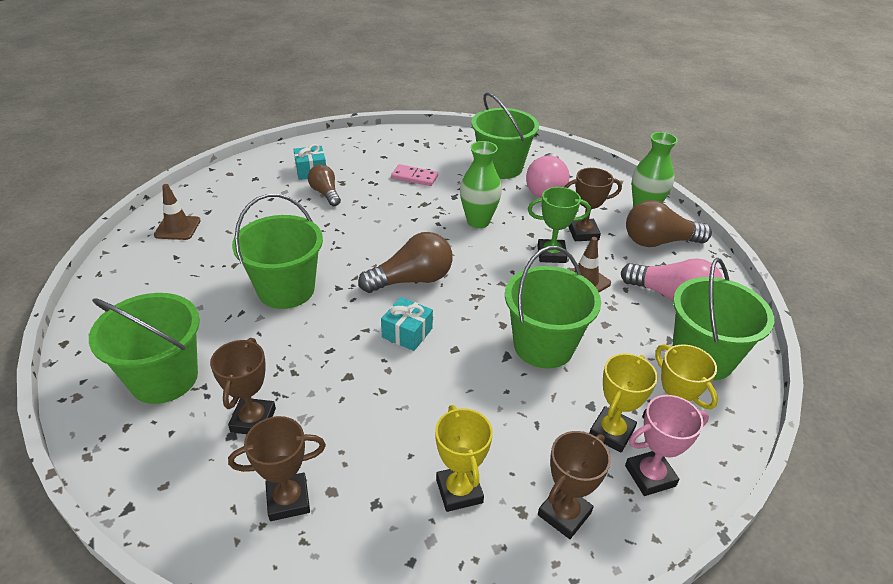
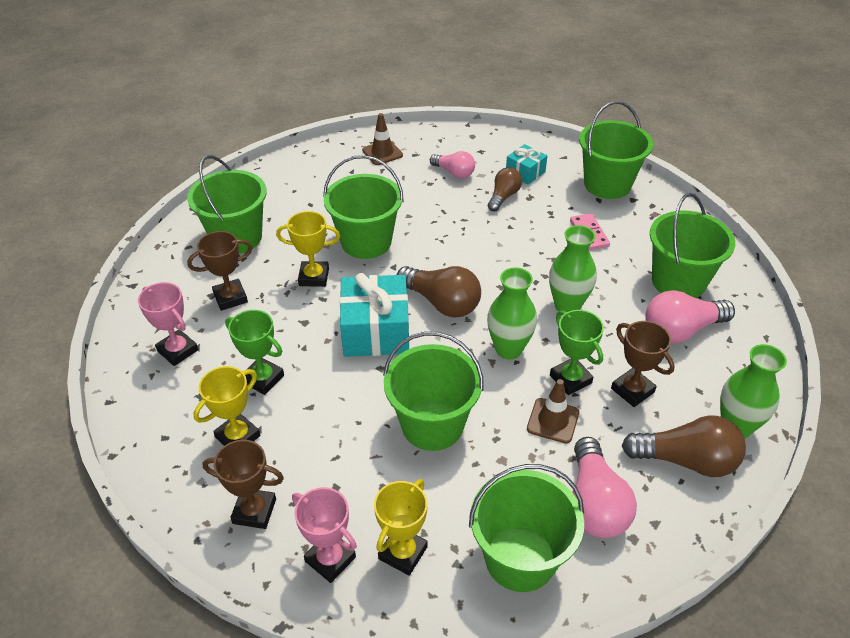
camera: 60 degrees right, 5 degrees up
(262, 203) = (454, 173): none -> pink light bulb
(288, 500) = (177, 350): brown trophy -> pink trophy
(372, 145) = (607, 184): none -> green bucket
(397, 439) = (263, 379): none -> green trophy
(407, 333) = (376, 331): turquoise gift -> turquoise gift, size x1.84
(496, 269) = (508, 349): none -> green vase
(611, 432) = (362, 513): yellow trophy -> yellow trophy (314, 277)
(659, 242) = (686, 460): brown light bulb -> brown light bulb turned 135 degrees clockwise

